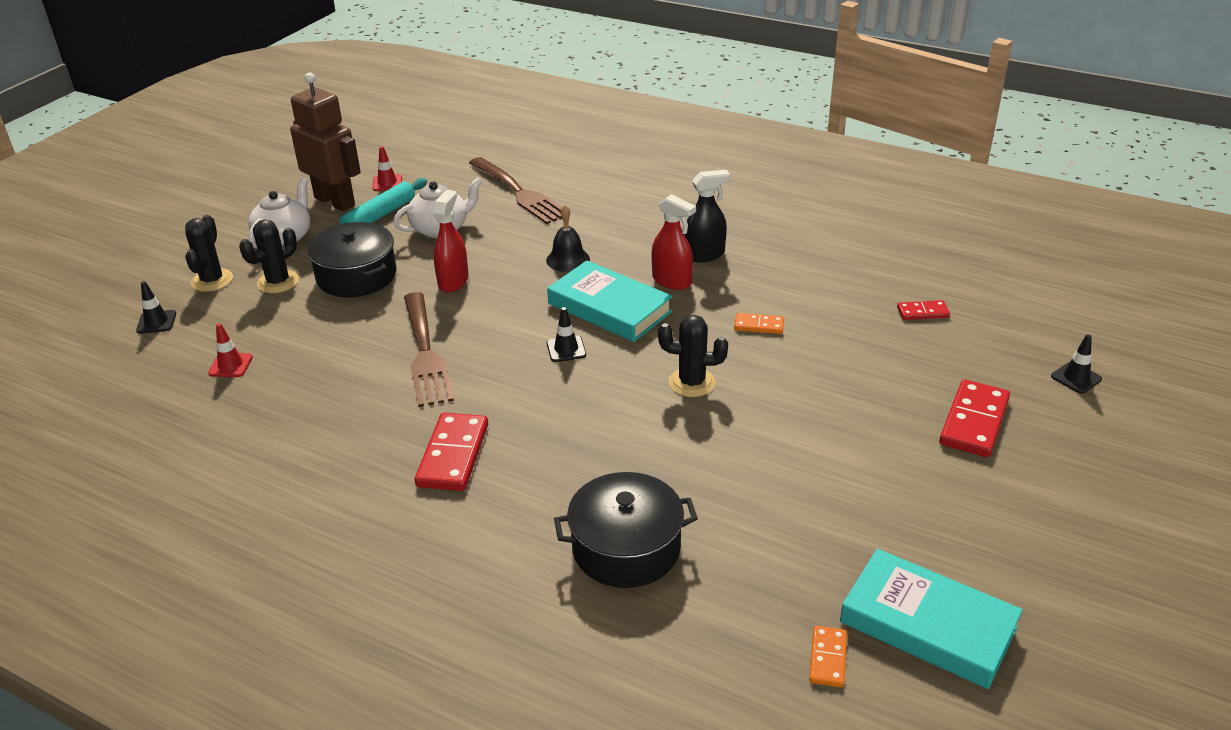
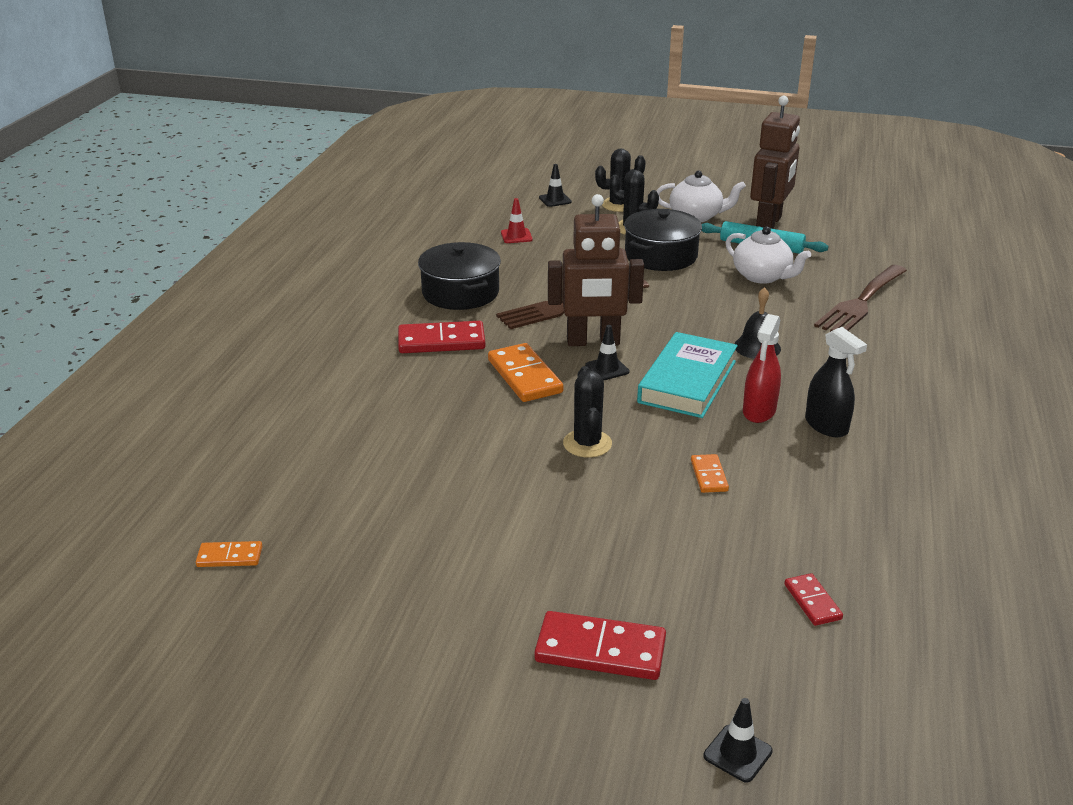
camera: 75 degrees right, 5 degrees down
(387, 183) = (820, 238): red traffic cone -> none
(453, 281) = (681, 298): red spray bottle -> none
(510, 349) = (593, 342): none -> brown robot
(556, 404) = (524, 376): none -> orange domino
(626, 548) = (348, 437): black pot -> black pot (460, 293)
(927, 625) = (272, 617): turquoise book -> none

